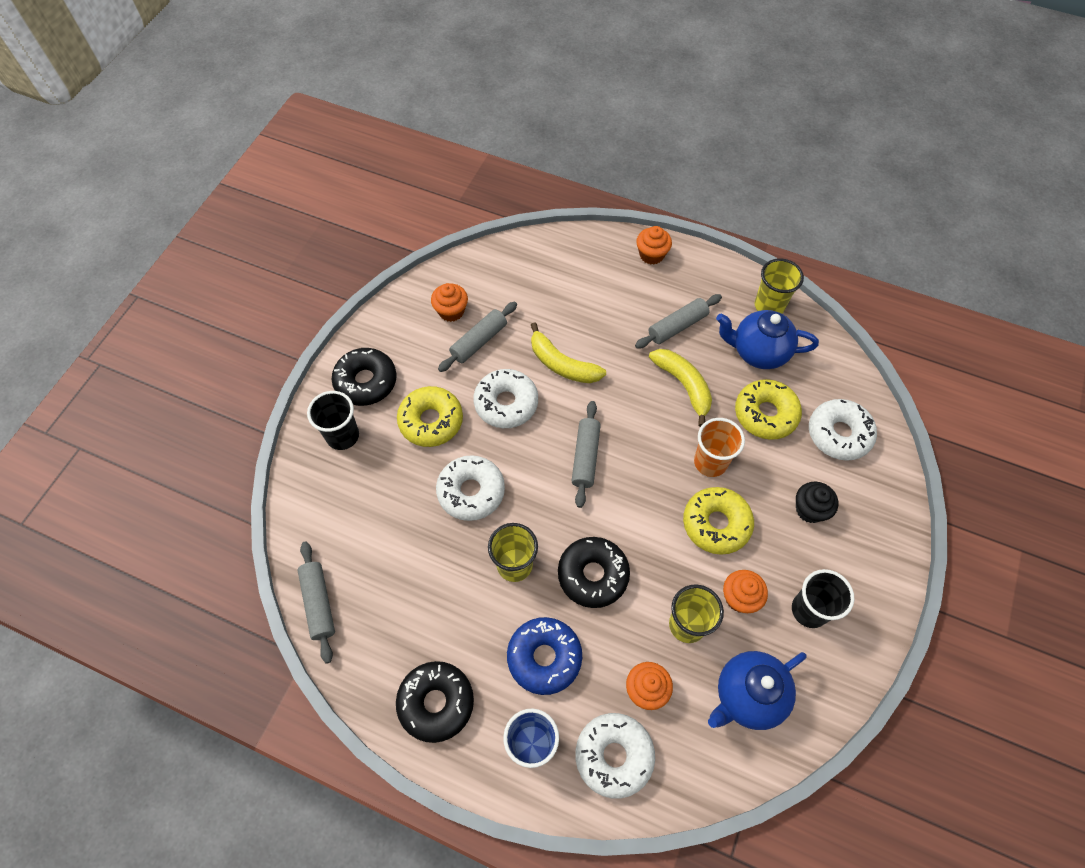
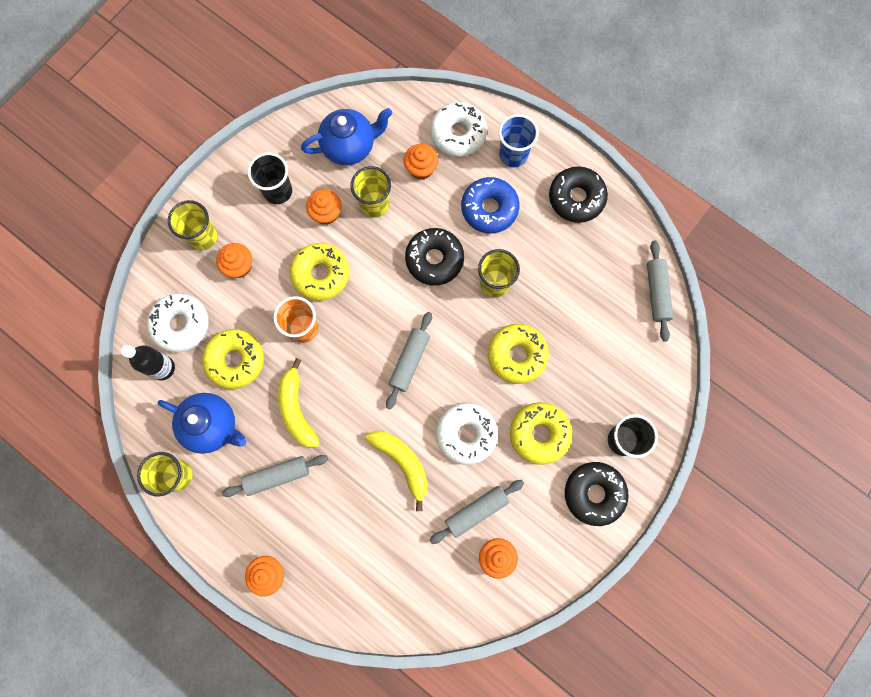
camera: 165 degrees left, 15 degrees up
(471, 492) = (516, 355): white donut -> yellow donut
(810, 509) = (239, 266): black cupcake -> orange cupcake
(833, 390) = (163, 368): none -> black bottle
(866, 532) = (203, 237): none -> yellow cup

